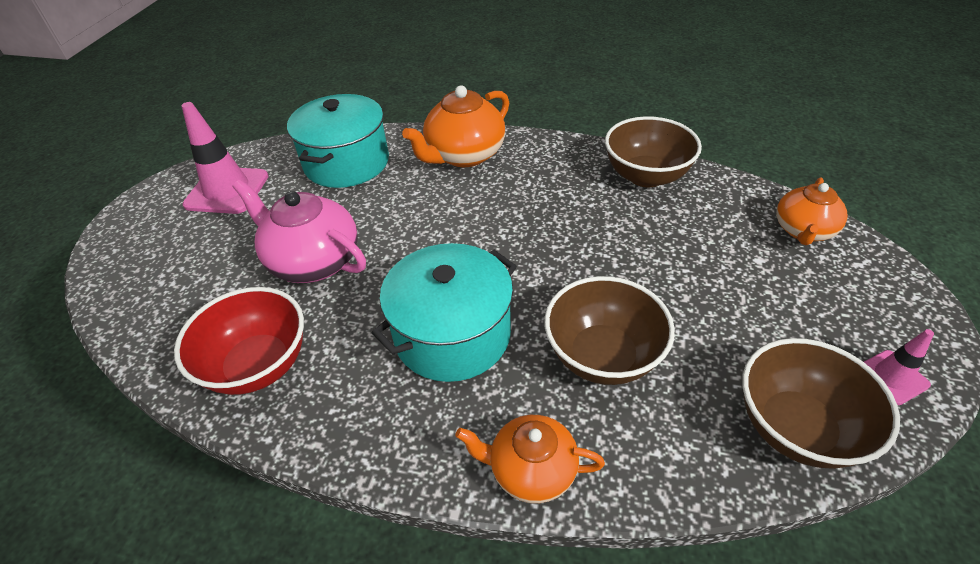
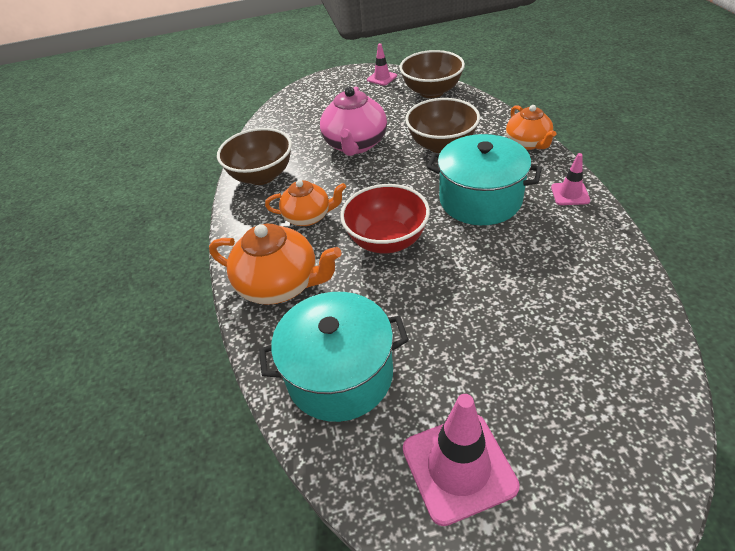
camera: 115 degrees left, 0 degrees up
(258, 365) = (594, 272): red bowl -> red bowl (387, 240)
(313, 261) = (486, 307): pink teapot -> pink teapot (355, 144)
(379, 436) = (570, 194): none -> pink traffic cone
(803, 231) = (289, 111): orange teapot -> orange teapot (308, 217)

